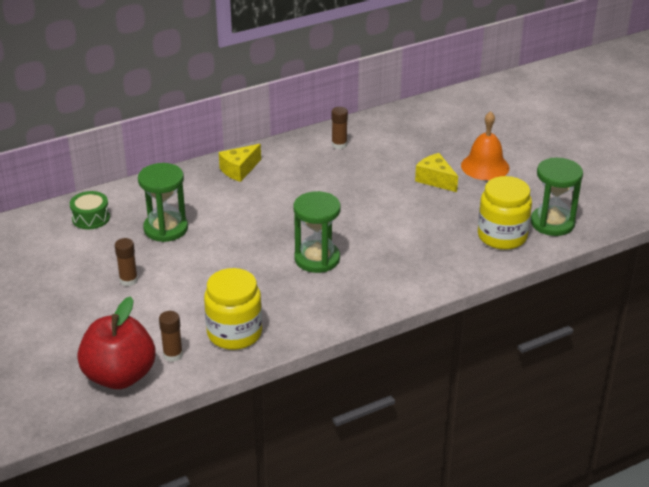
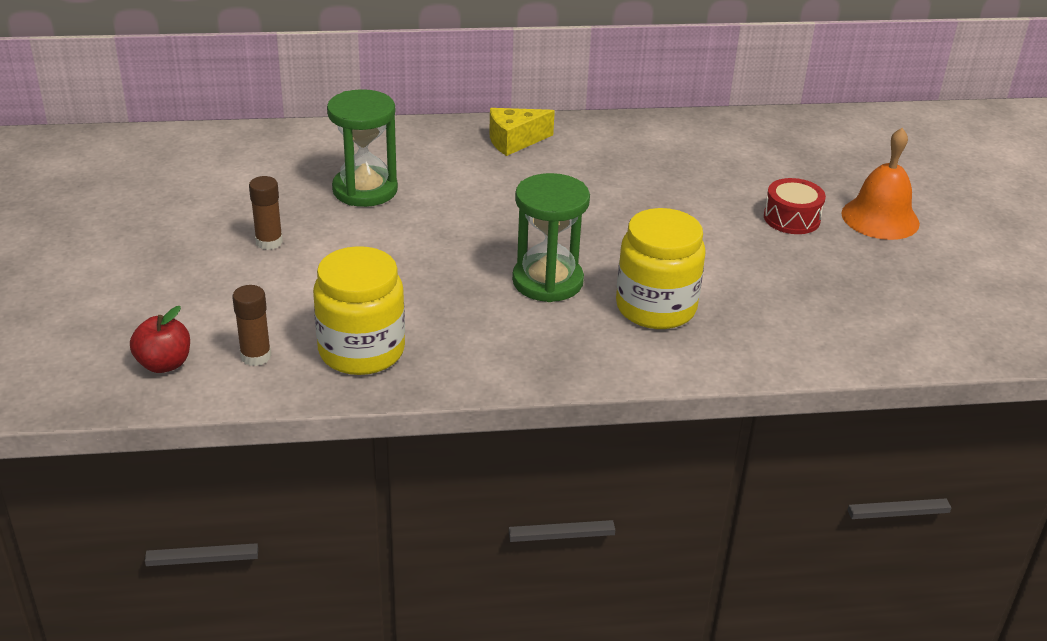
camera: 20 degrees right, 0 degrees up
(91, 218) = (278, 153): green drum -> none
(120, 376) = (164, 364): red apple -> red apple, size x0.50
(339, 145) = (675, 141): brown glue stick -> none
(435, 180) = (791, 218): yellow cheese -> red drum
(502, 236) = (853, 322): yellow jar -> yellow jar (656, 307)
(552, 223) = (948, 323): green hourglass -> none

